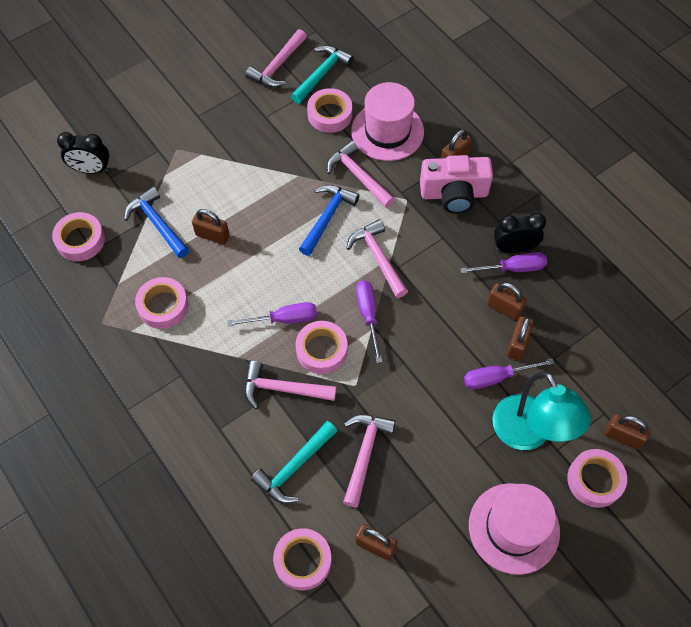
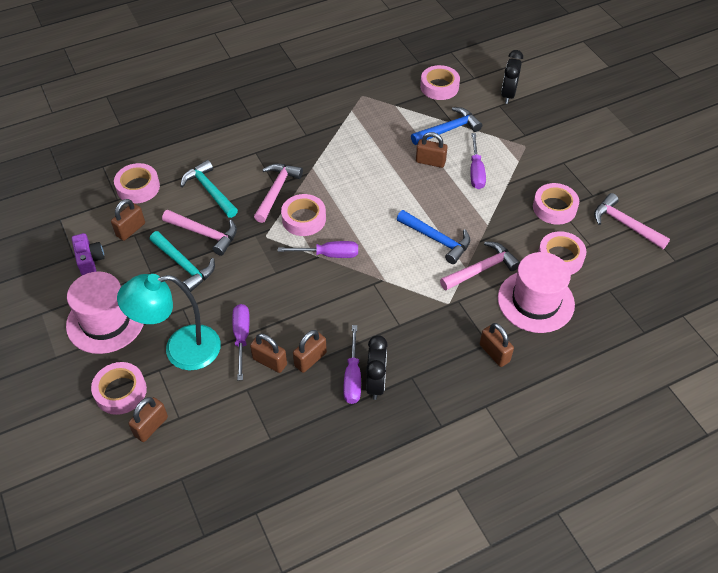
camera: 100 degrees right, 10 degrees down
(163, 306) = (369, 128): pink tape -> pink tape (554, 208)
(212, 235) = (430, 162): brown padlock -> brown padlock turned 75 degrees clockwise
(284, 319) = (339, 198): purple screwdriver -> purple screwdriver (476, 171)
(322, 74) = (614, 258): turquoise hammer -> turquoise hammer (184, 265)
(378, 258) = (386, 270): pink hammer -> none
(433, 580) = (90, 260): none -> purple camera
(454, 194) = (450, 344): pink camera -> none

